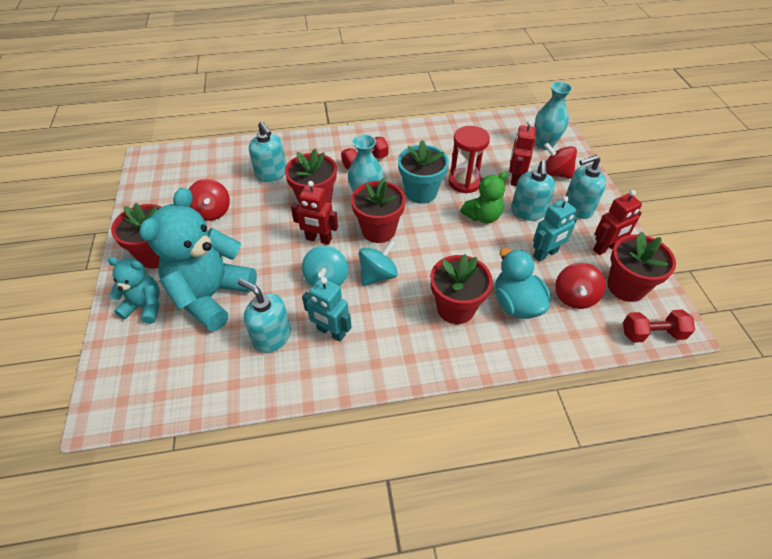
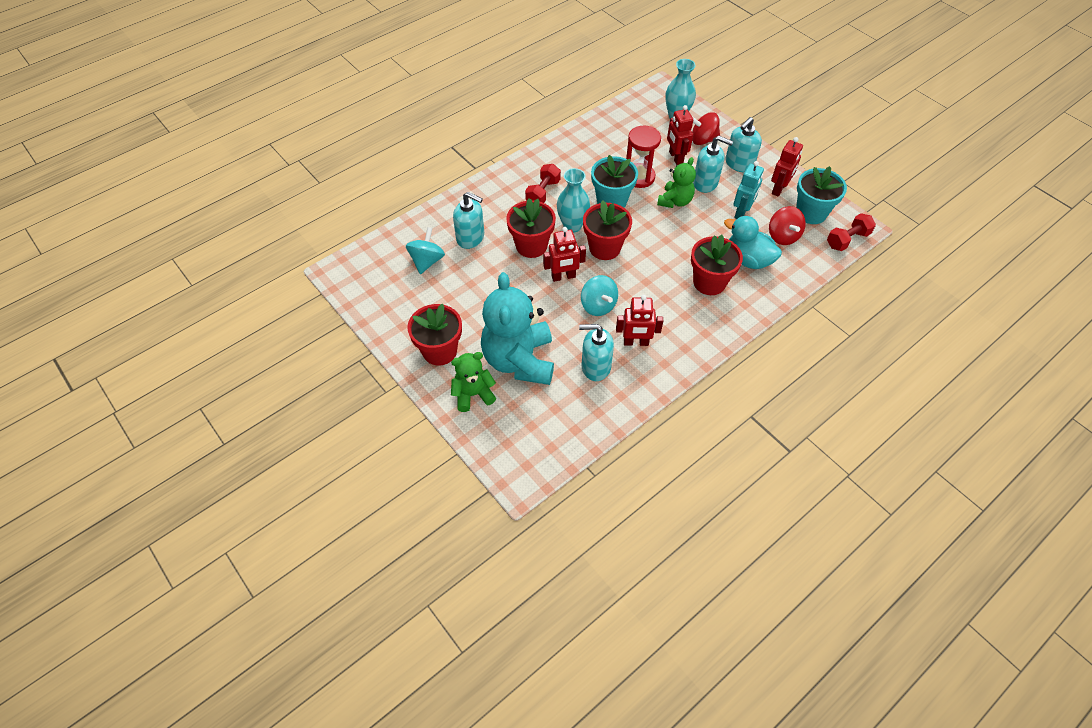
camera: 30 degrees left, 5 degrees up
(145, 306) = (473, 394): turquoise teddy bear -> green teddy bear
(212, 211) = (450, 294): red spinning top -> none
(331, 332) = (636, 342): turquoise robot -> red robot
(378, 275) = (634, 284): turquoise spinning top -> turquoise spinning top (427, 261)
(528, 212) = (705, 183): turquoise soap dispenser -> turquoise soap dispenser turned 45 degrees counterclockwise
(626, 286) = (811, 213): red flower pot -> turquoise flower pot

